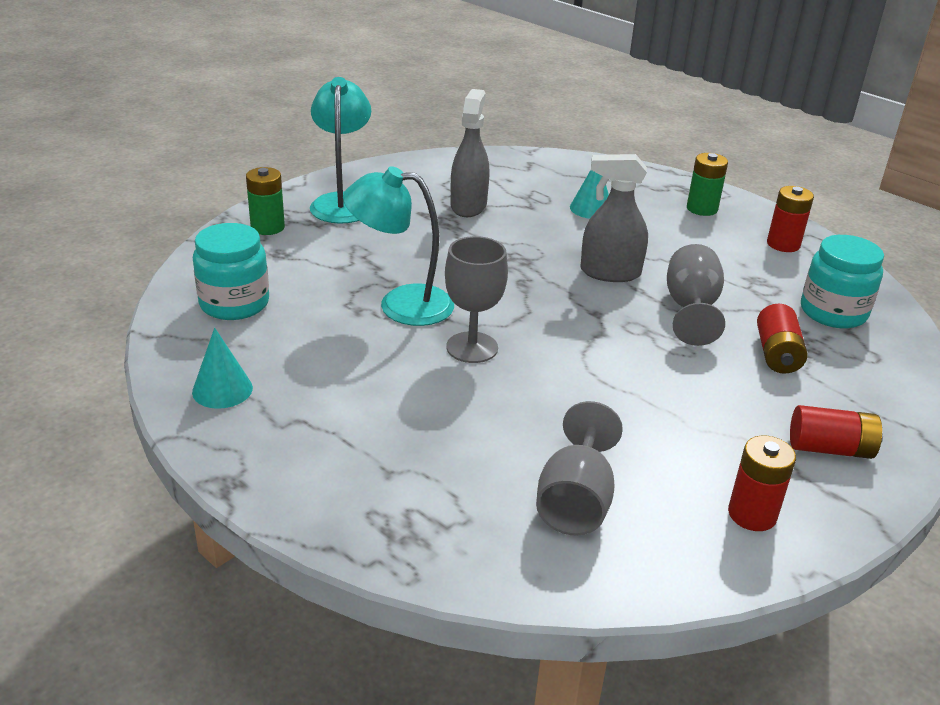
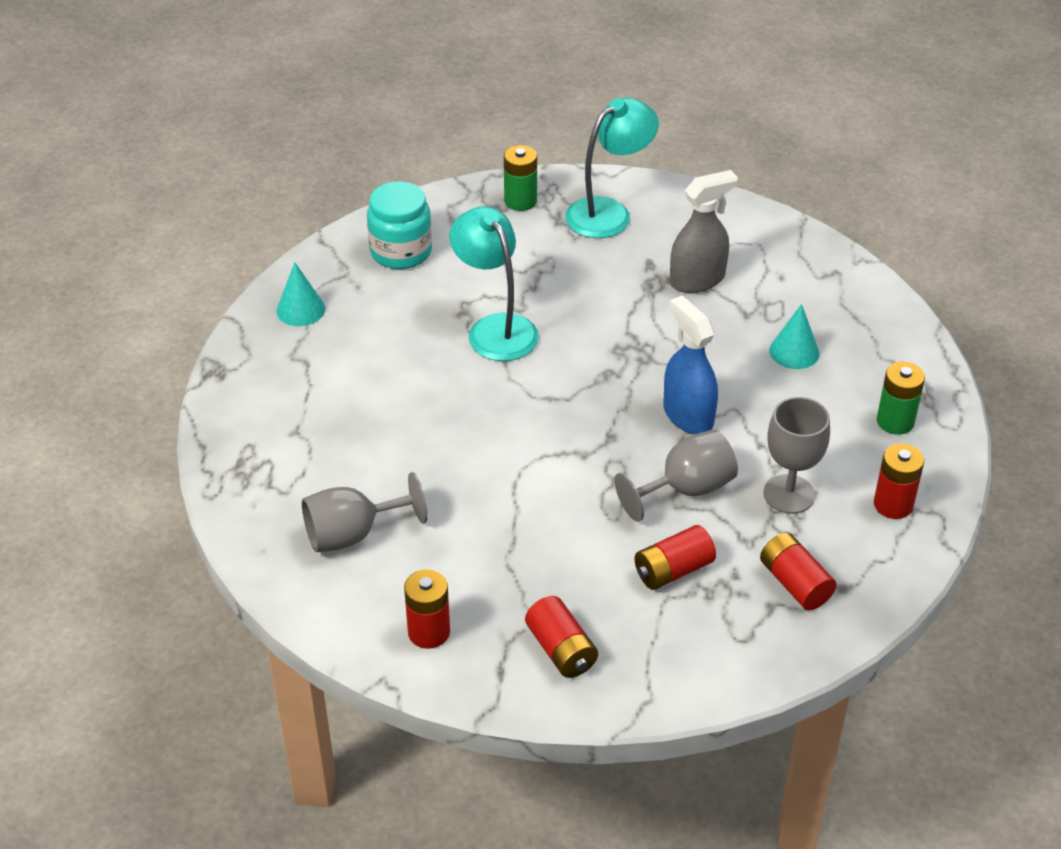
camera: 55 degrees right, 10 degrees up
(472, 347) = (480, 394): grey goblet -> grey goblet (789, 494)
(610, 273) = (688, 415): grey spray bottle -> blue spray bottle
(833, 312) = (794, 583): turquoise jar -> red battery

